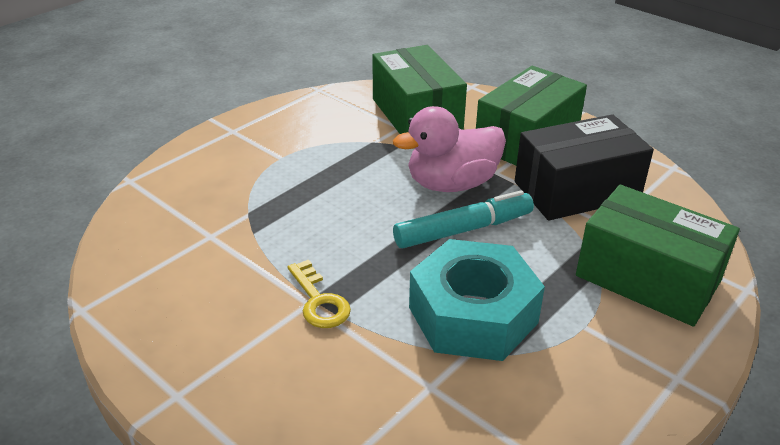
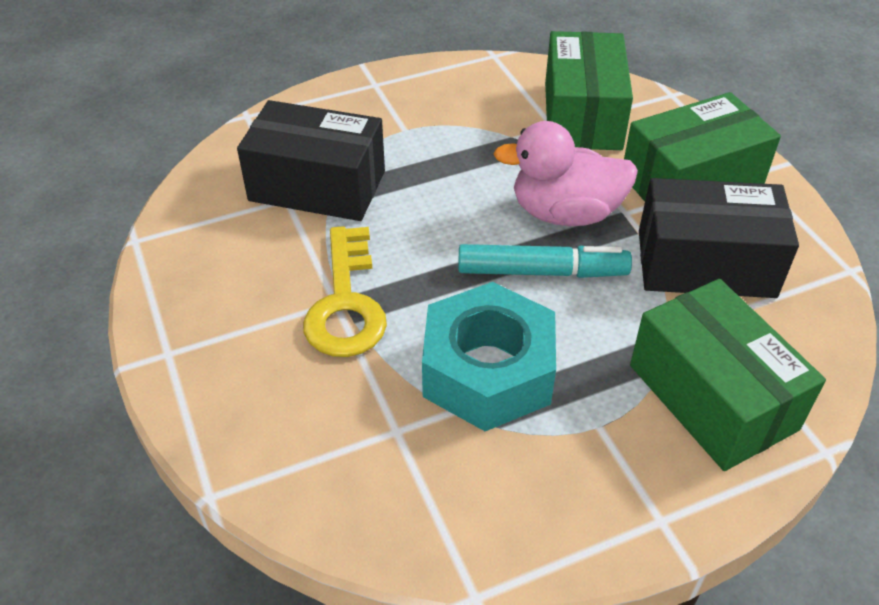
camera: 25 degrees right, 10 degrees up
(232, 218) = (317, 186): none -> black box
(319, 301) = (346, 303): yellow key -> yellow key, size x1.63

